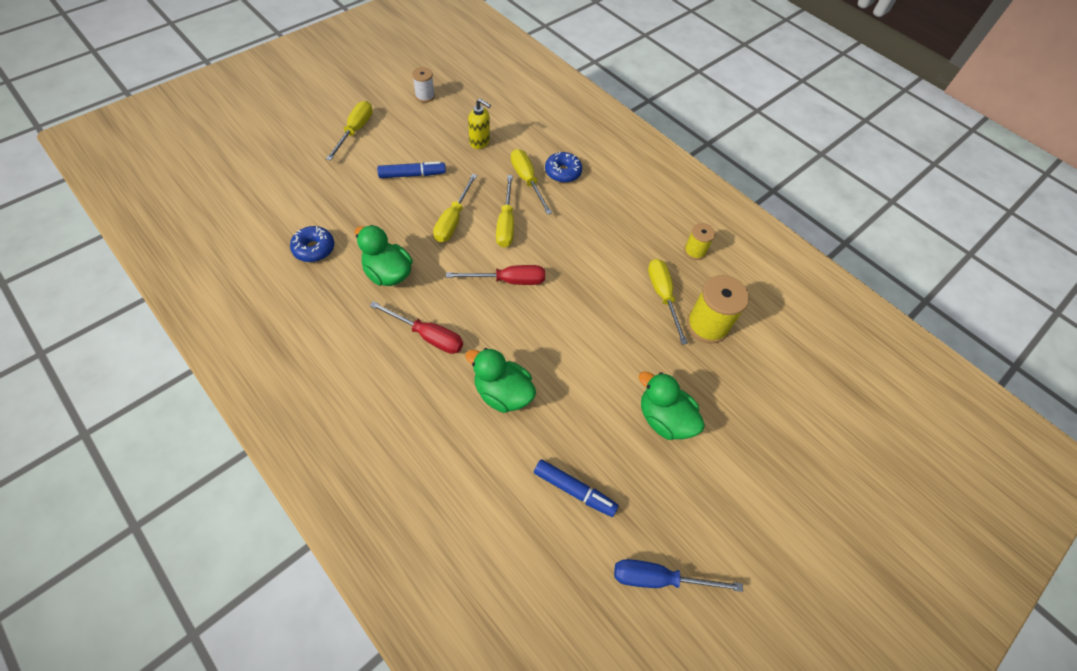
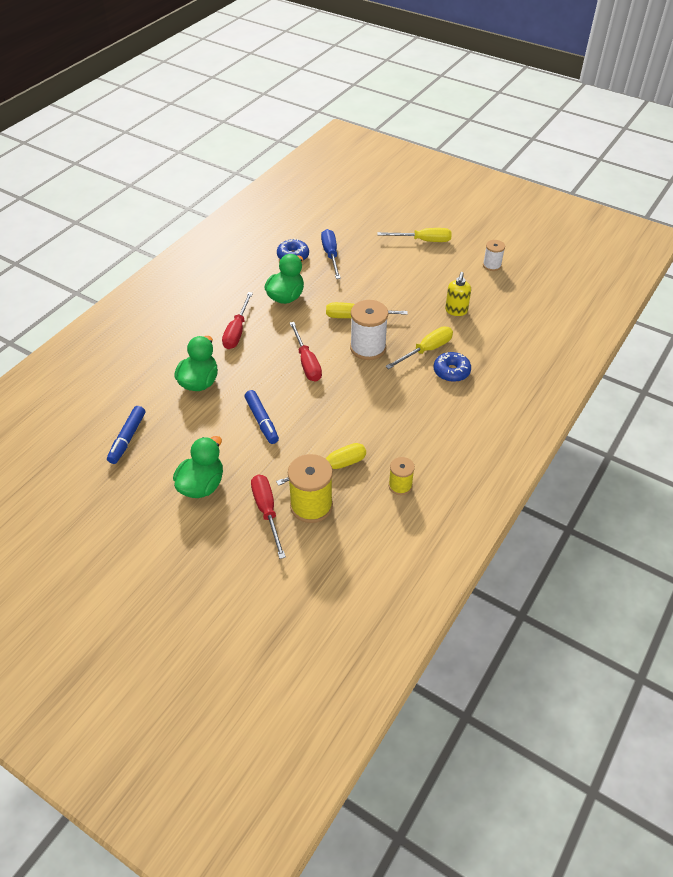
camera: 80 degrees right, 10 degrees down
(412, 175) = (393, 283): blue marker -> blue marker (262, 421)
(506, 223) = (368, 348): yellow screwdriver -> white spool
(659, 578) = (66, 500): blue screwdriver -> blue screwdriver (331, 255)
(709, 364) = (267, 511): none -> red screwdriver

